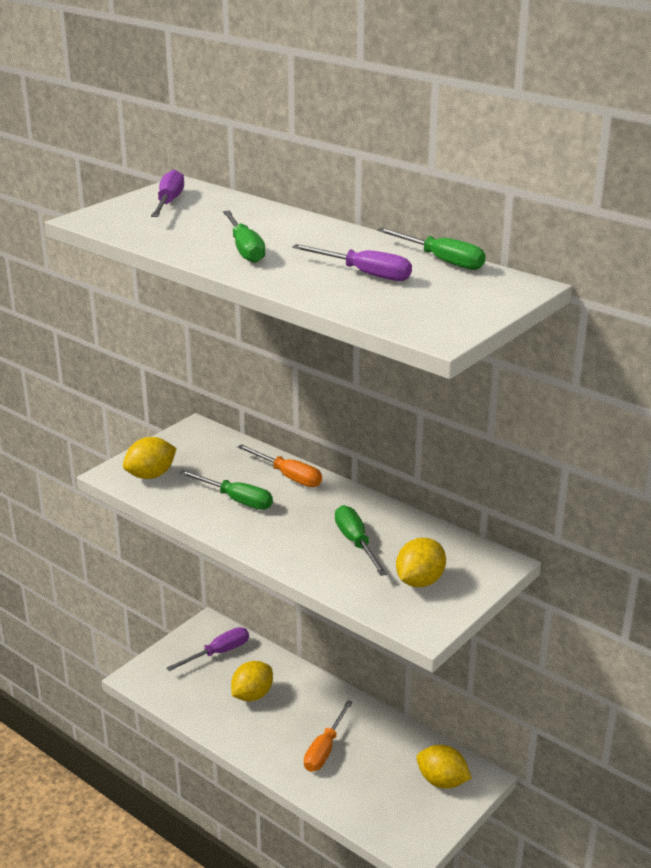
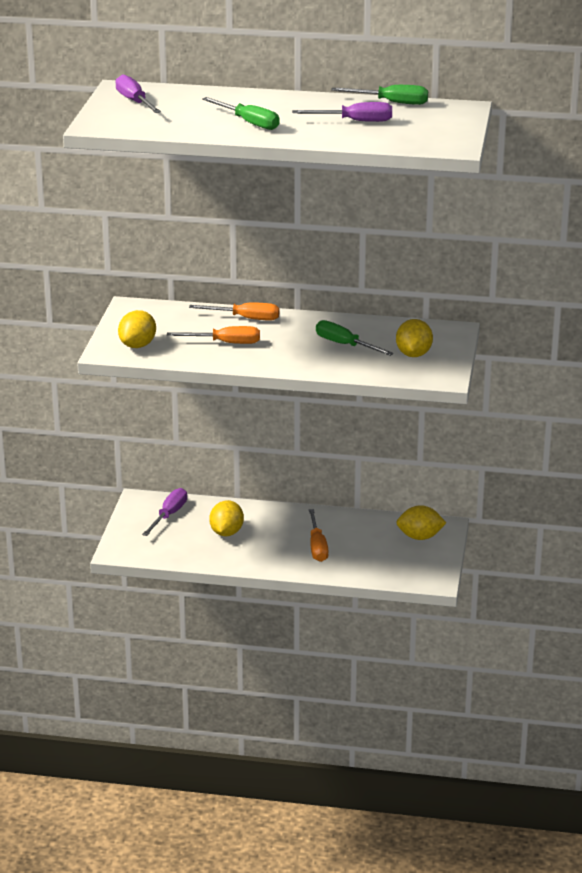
camera: 30 degrees left, 0 degrees up
(236, 500) = (225, 343): green screwdriver -> orange screwdriver

